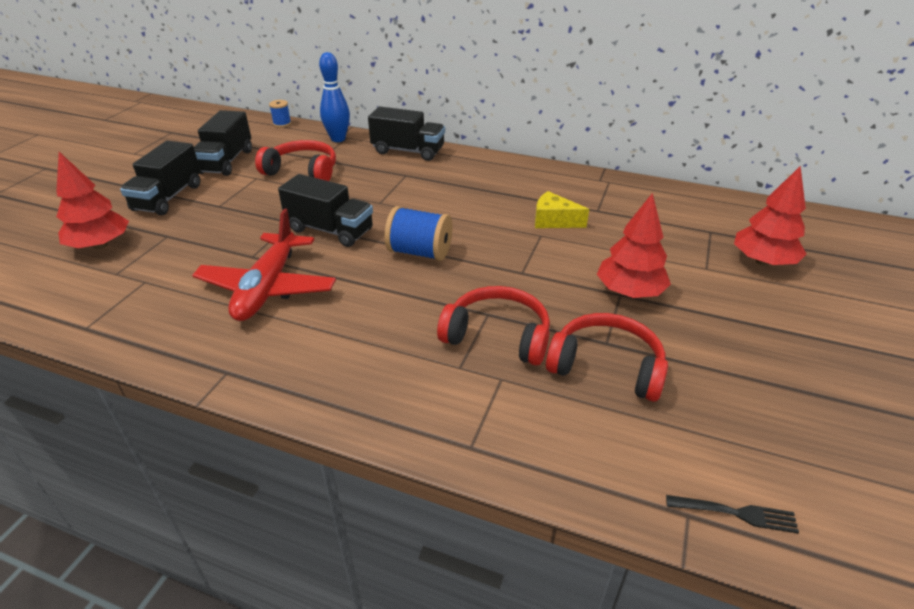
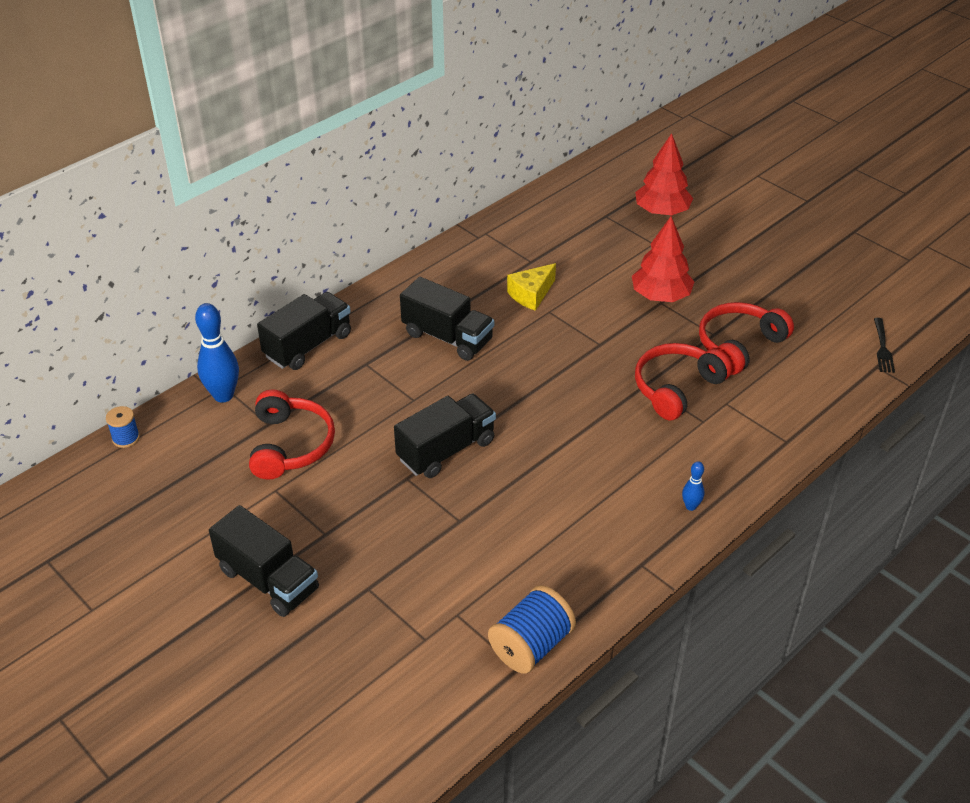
camera: 65 degrees left, 5 degrees up
(100, 245) = (350, 652): red tree -> none
(226, 161) = (204, 512): black truck -> black truck (447, 337)
(268, 287) = (526, 517): red plane -> none
(302, 171) = (290, 445): red headphones -> red headphones turned 135 degrees clockwise
(322, 388) = (691, 506): none -> blue bowling pin
(419, 252) = (529, 397): blue spool -> blue spool (531, 645)
(735, 513) = (882, 347): black fork -> black fork turned 150 degrees clockwise

